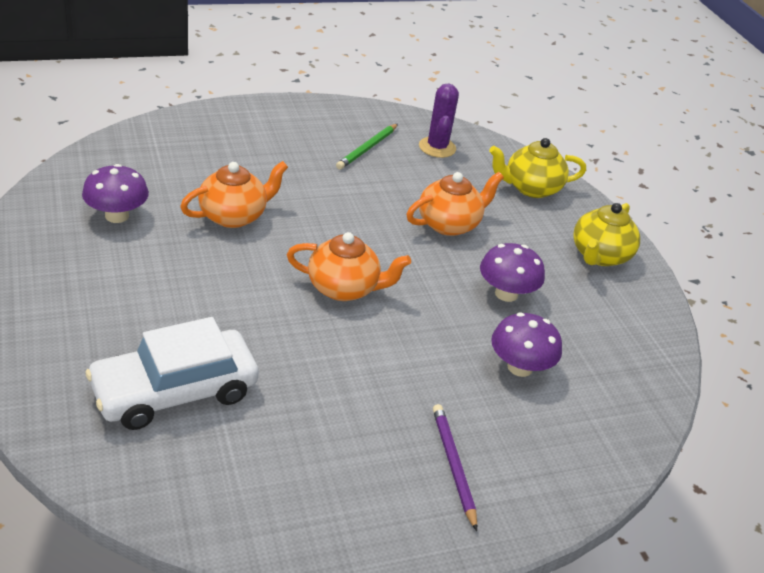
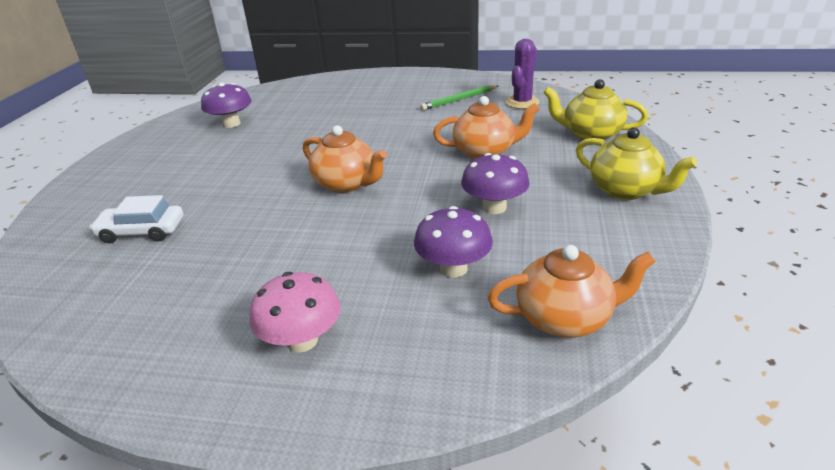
camera: 35 degrees right, 5 degrees down
(174, 391) = (142, 231): white car -> white car, size x0.60
(234, 216) = (310, 131): orange teapot -> orange teapot (565, 318)
(453, 466) = (302, 340): purple pencil -> pink mushroom
(599, 255) = (625, 190): yellow teapot -> yellow teapot turned 105 degrees counterclockwise

